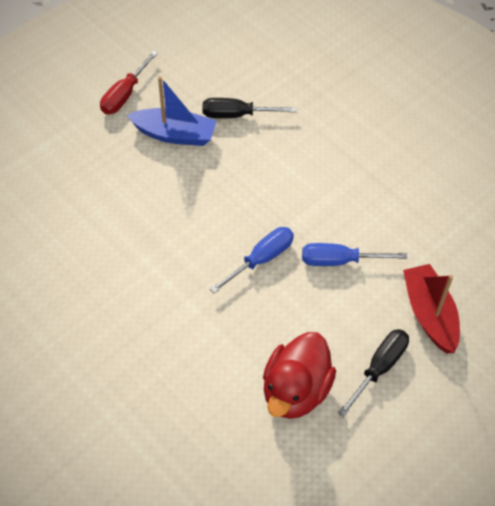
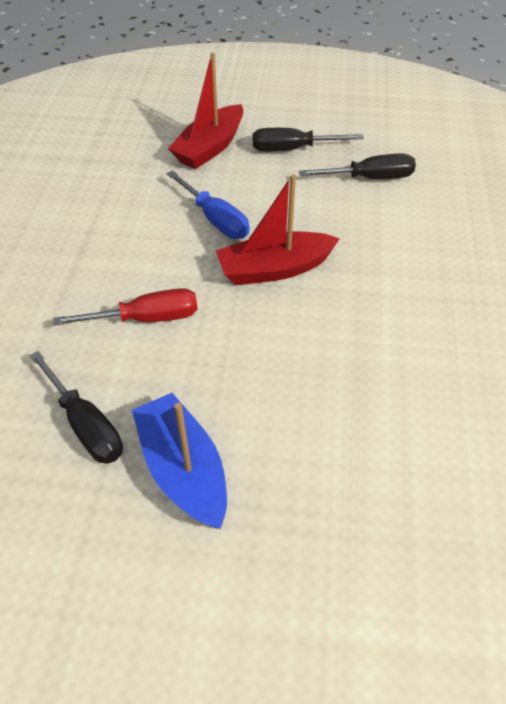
camera: 130 degrees left, 5 degrees down
(124, 95) = (165, 605): red screwdriver -> red screwdriver (147, 318)
(262, 259) = (274, 269): blue screwdriver -> red boat
(295, 391) = (370, 178): red duck -> black screwdriver

